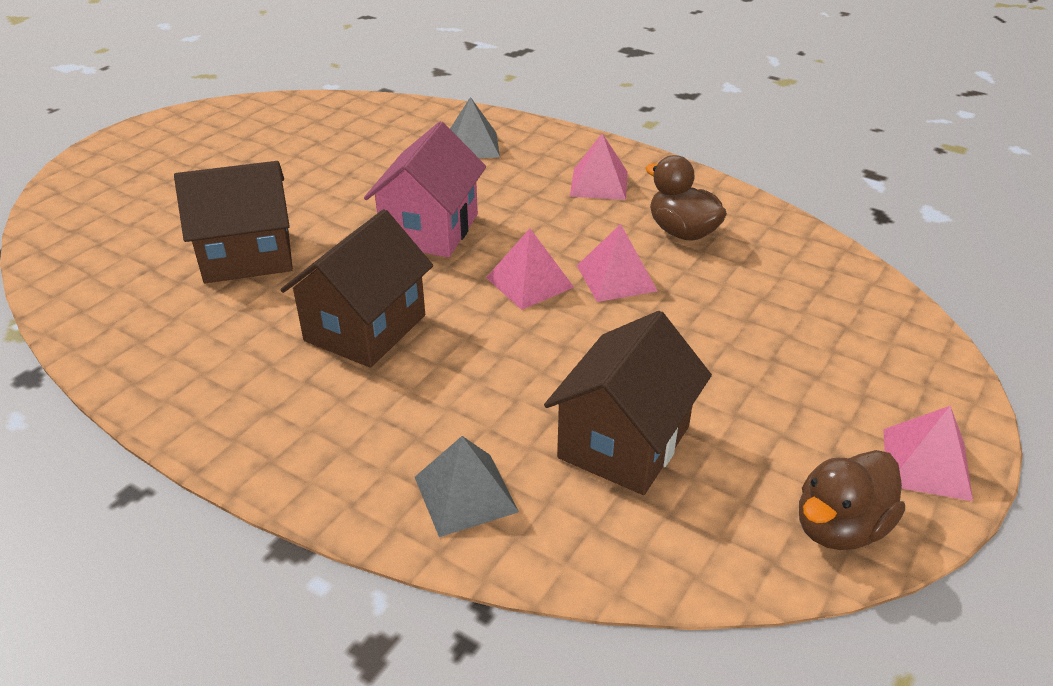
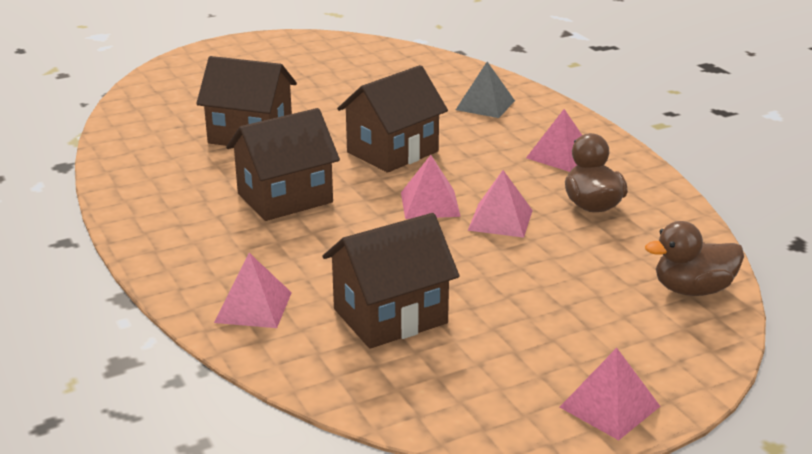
camera: 30 degrees right, 10 degrees down
(430, 229) = (392, 152): pink house -> brown house
(465, 494) = (253, 307): grey pyramid -> pink pyramid
(840, 527) = (491, 415): brown duck -> brown duck (692, 290)

